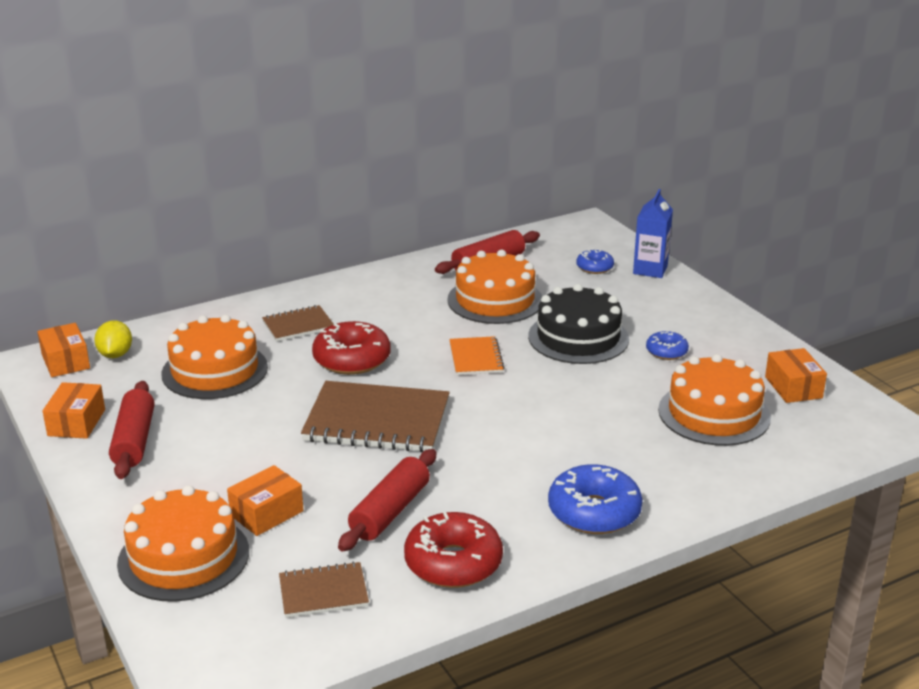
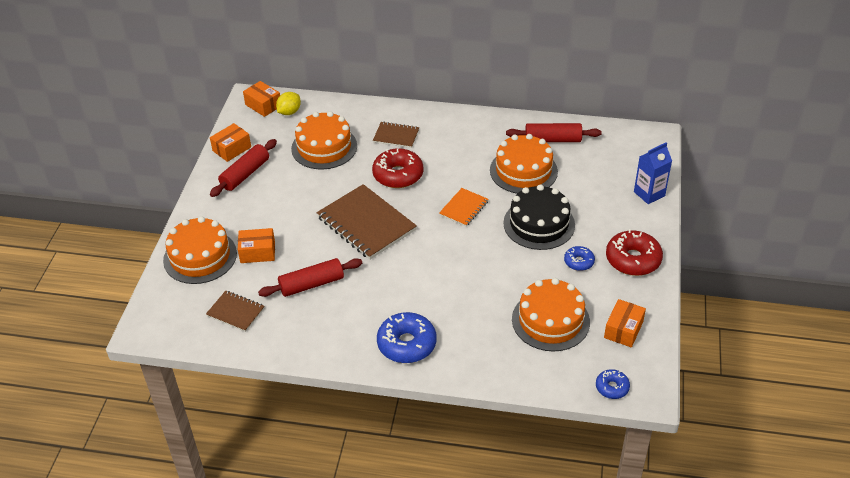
camera: 40 degrees right, 15 degrees up
(65, 361) = (263, 105): orange box -> orange box turned 60 degrees counterclockwise
(453, 563) = (307, 332): red donut -> red donut (633, 259)
(594, 267) = (615, 175): blue donut -> blue donut (612, 387)

